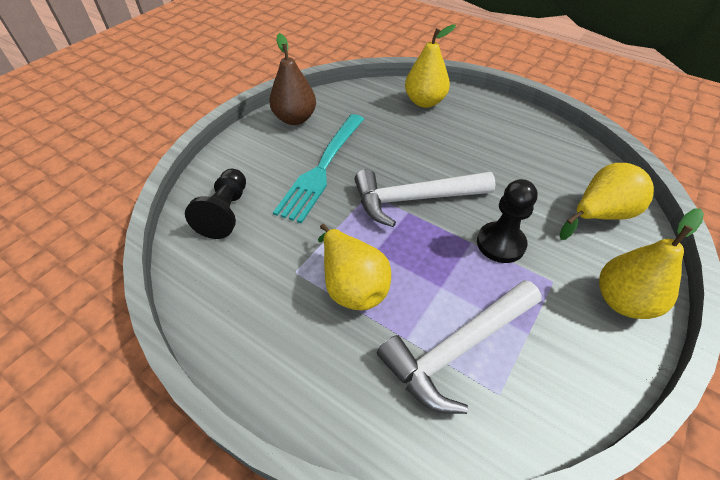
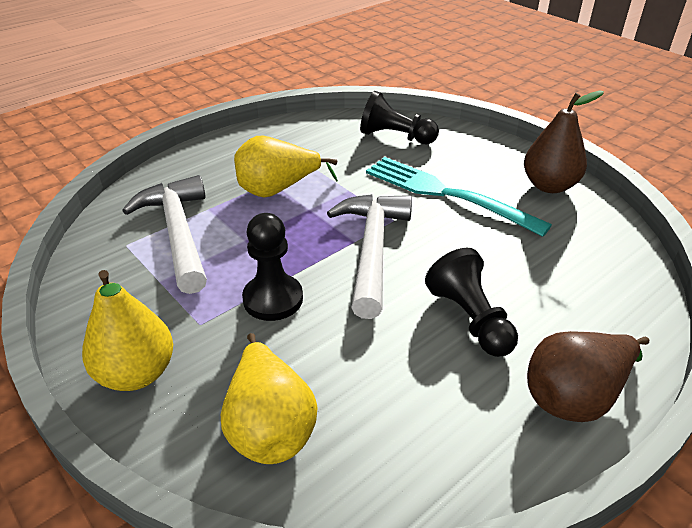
camera: 105 degrees right, 10 degrees down
(424, 102) = (596, 312): yellow pear -> none
(459, 146) = (470, 319): none -> black pawn
(492, 109) = (575, 396): none -> brown pear

